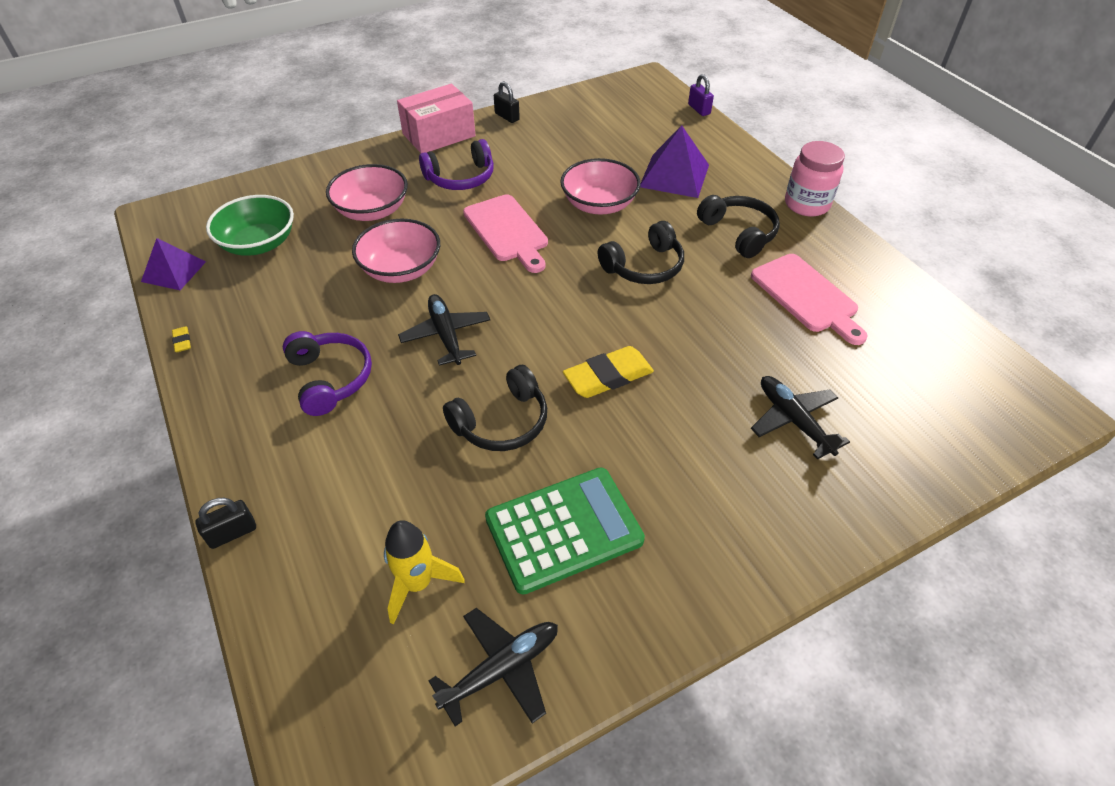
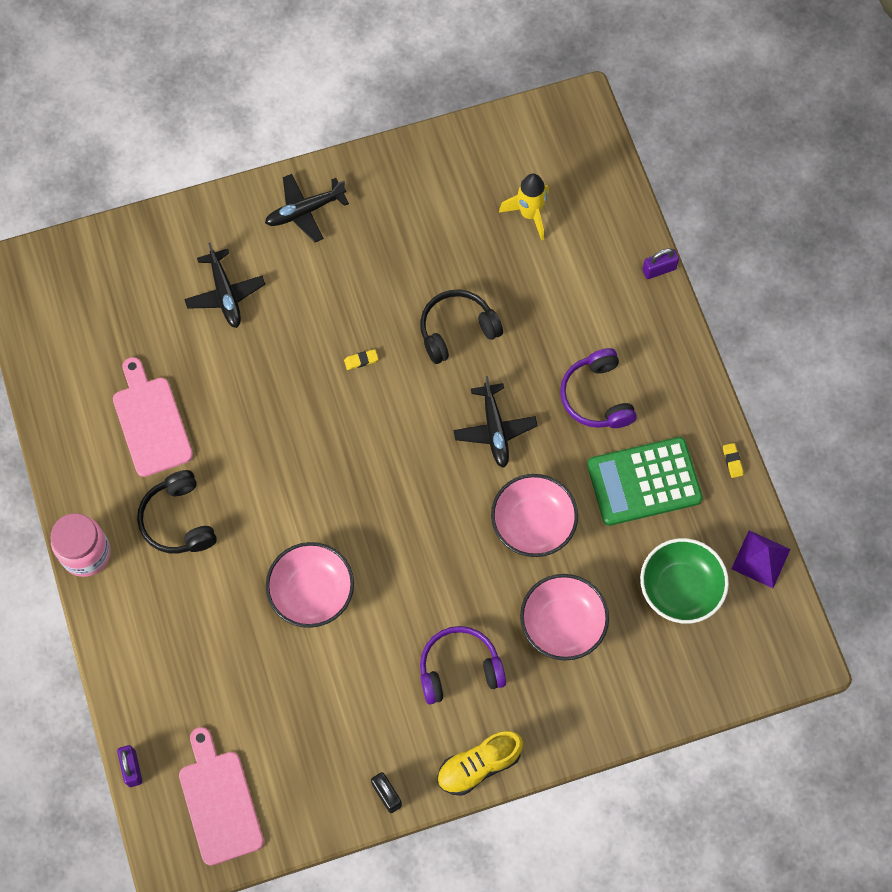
camera: 170 degrees left, 20 degrees up
(232, 533) = (659, 269): black padlock -> purple padlock
(439, 135) = (478, 766): pink box -> yellow shoe
(501, 669) = (481, 155): black plane -> black plane (304, 211)
(507, 231) = (419, 564): pink cutting board -> pink cutting board (219, 802)
(564, 529) = (425, 235): green calculator -> green calculator (644, 482)
(608, 376) = (361, 360): yellow eraser -> yellow eraser, size x0.44
(644, 266) = (291, 487): black headphones -> none
(674, 175) = (212, 630): purple pyramid -> none

